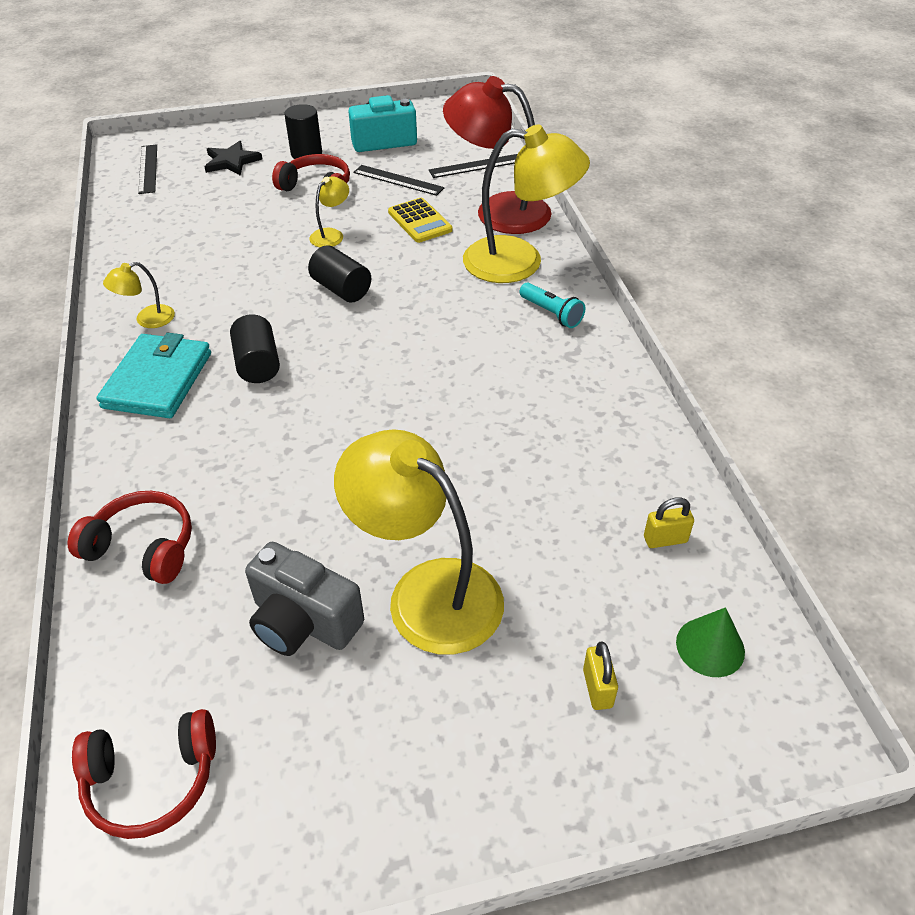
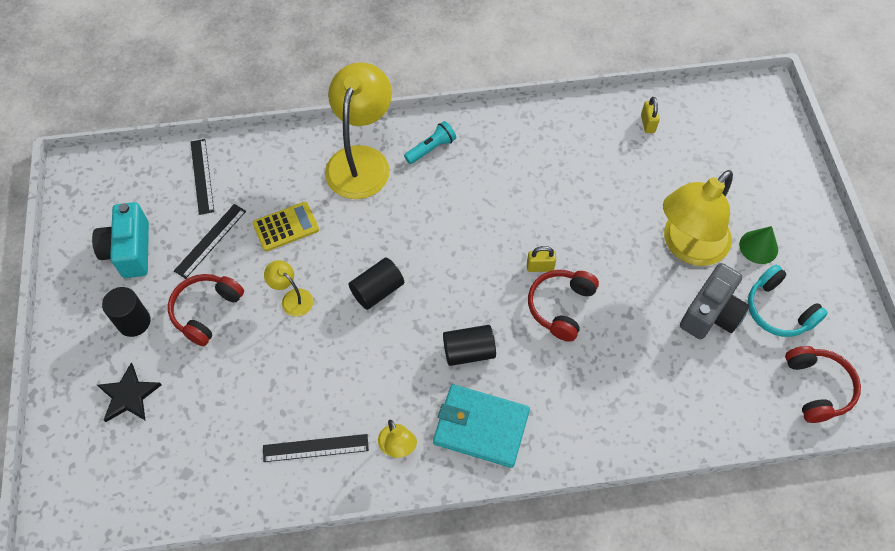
camera: 85 degrees left, 15 degrees up
(143, 547) = (655, 415): red headphones -> red headphones (561, 307)
(148, 169) = (119, 484): black ruler -> black ruler (315, 448)
(307, 725) = (778, 310): none -> turquoise headphones
(498, 211) = (283, 167): red lamp -> none
(597, 688) = (746, 172): yellow padlock -> yellow padlock (540, 267)
(710, 646) = (719, 119): green cone -> green cone (758, 247)

